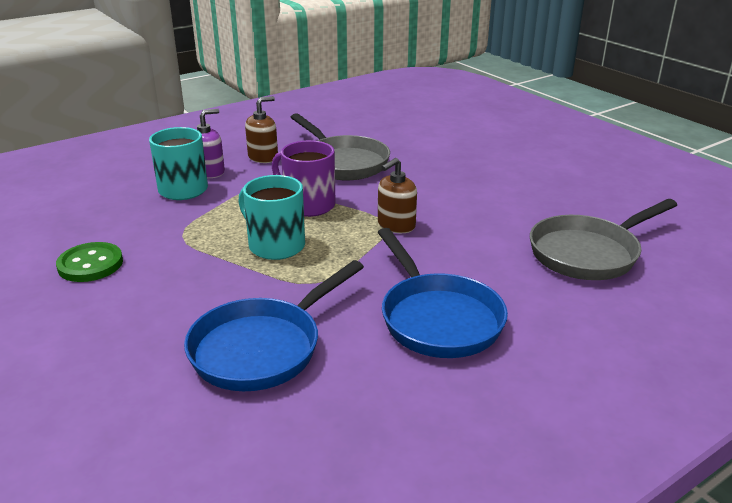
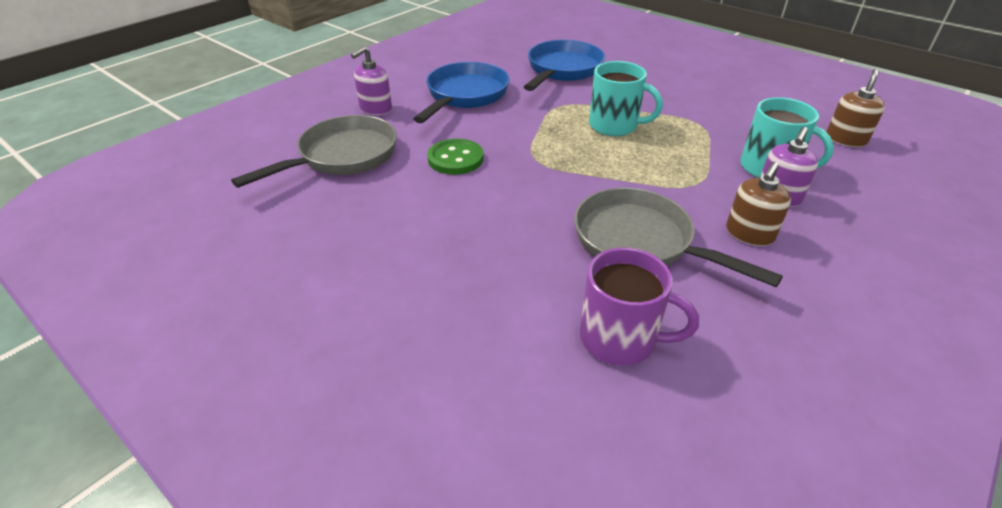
camera: 165 degrees right, 10 degrees up
(90, 264) = (730, 95): green button -> green button (455, 159)
(308, 205) = (624, 169): purple mug -> purple mug (620, 339)
(396, 225) = (524, 159): brown soap dispenser -> brown soap dispenser (845, 139)
(437, 318) = (465, 95): blue pan -> blue pan turned 60 degrees clockwise
(567, 314) = (375, 108): none -> purple soap dispenser

